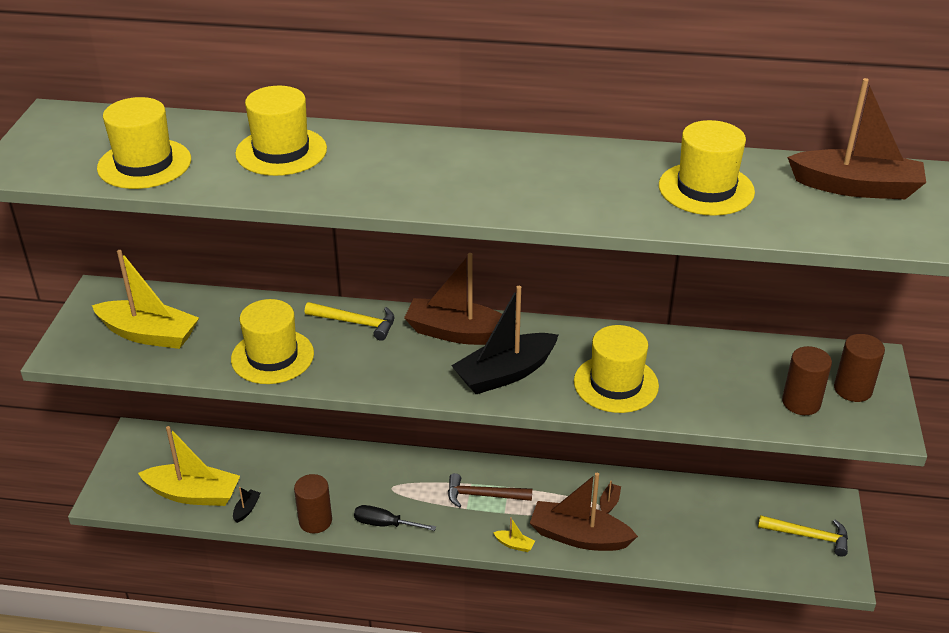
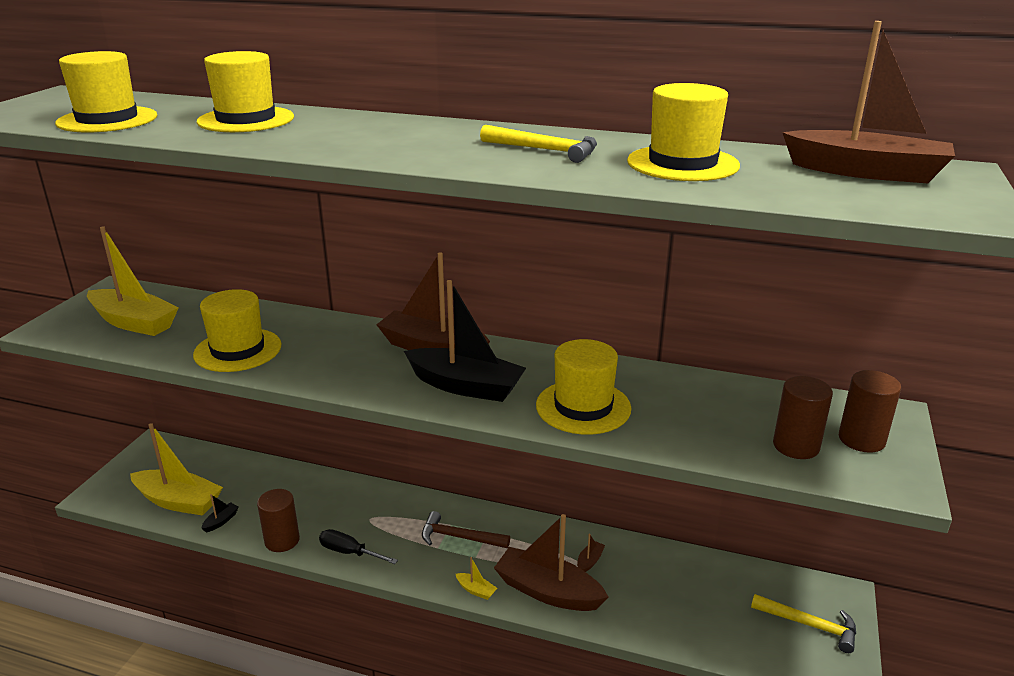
camera: 10 degrees right, 10 degrees down
(356, 323) = (335, 331): yellow hammer -> yellow hammer (546, 150)
(505, 373) = (466, 386): black boat -> black boat turned 135 degrees counterclockwise

